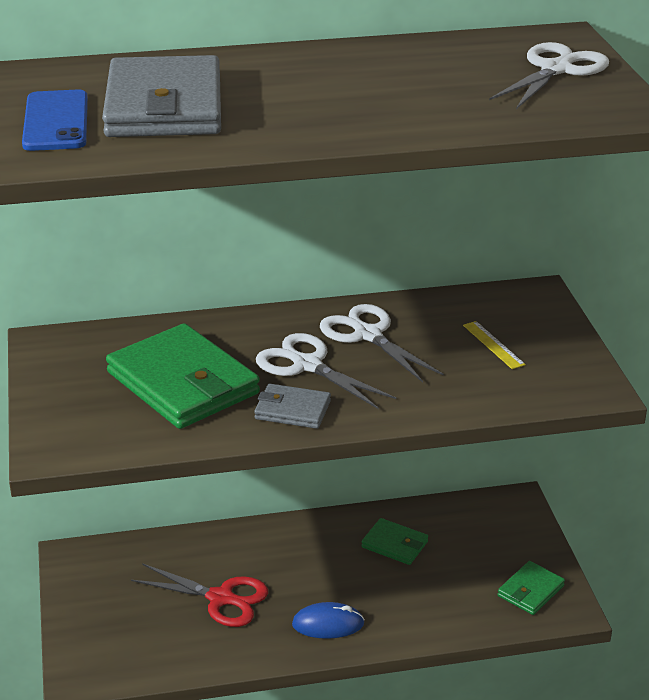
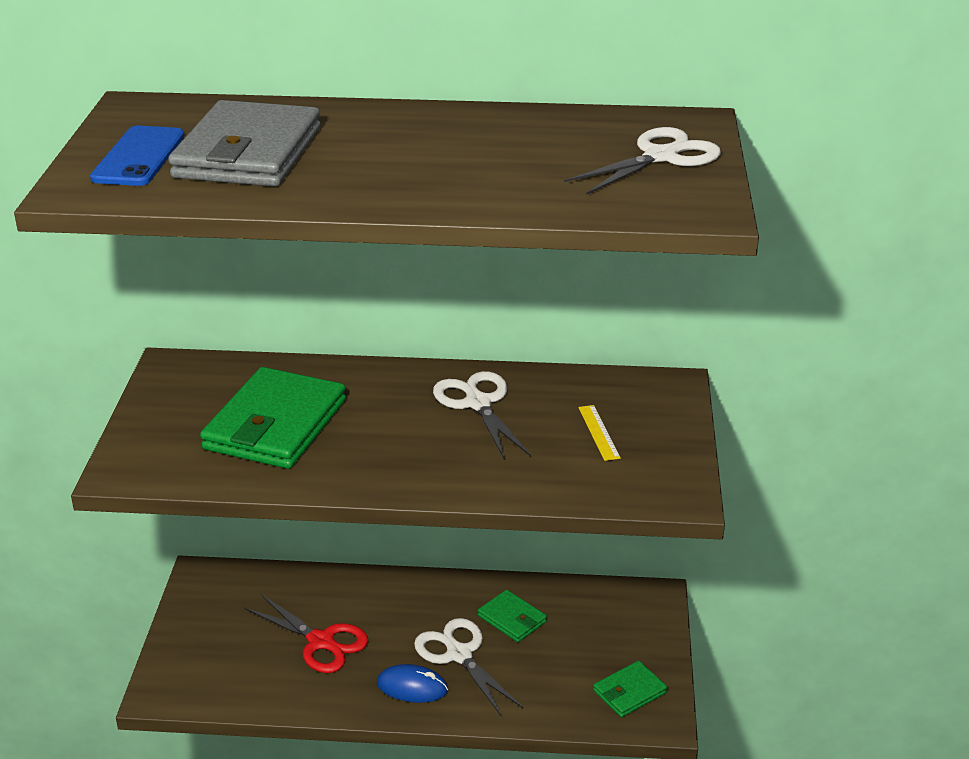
camera: 15 degrees right, 0 degrees up
(183, 383) = (276, 425): green wallet -> green wallet turned 45 degrees clockwise
(292, 410) = (364, 468): grey wallet -> none
(307, 365) = (403, 425): white scissors -> white scissors (459, 654)

